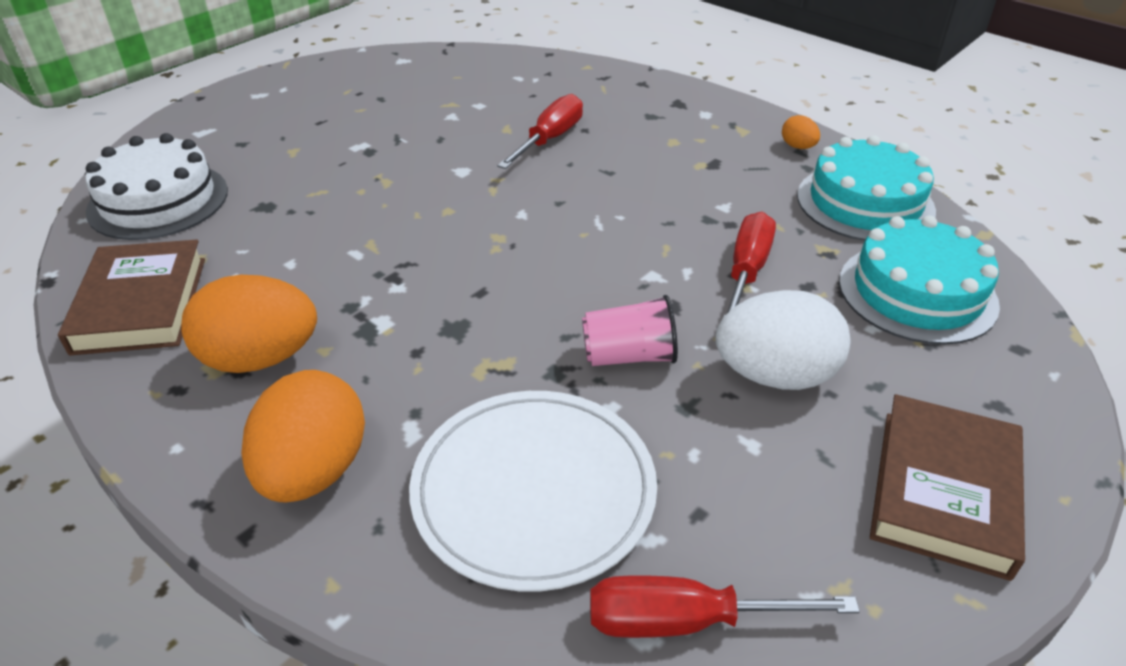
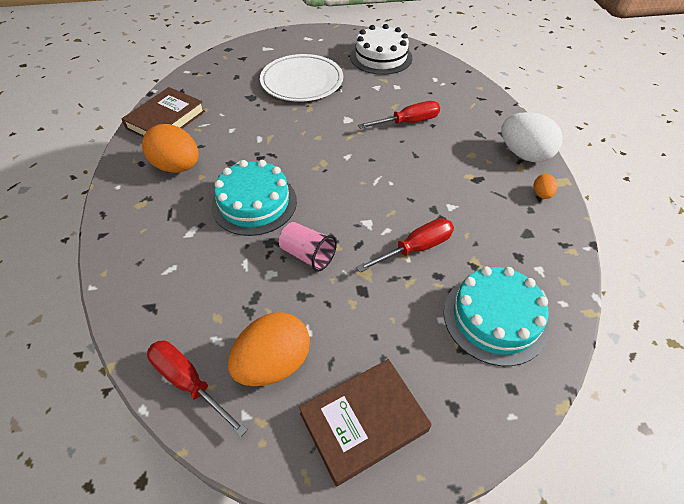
camera: 40 degrees right, 10 degrees up
(158, 200) = (218, 75): white cake -> white cake (381, 57)
(314, 471) = (144, 225): orange egg -> orange egg (273, 363)
(533, 491) = (201, 287): white plate -> white plate (302, 81)
(775, 375) = (359, 309): white egg -> white egg (524, 154)
(865, 203) = (537, 249): turquoise cake -> turquoise cake (254, 203)

